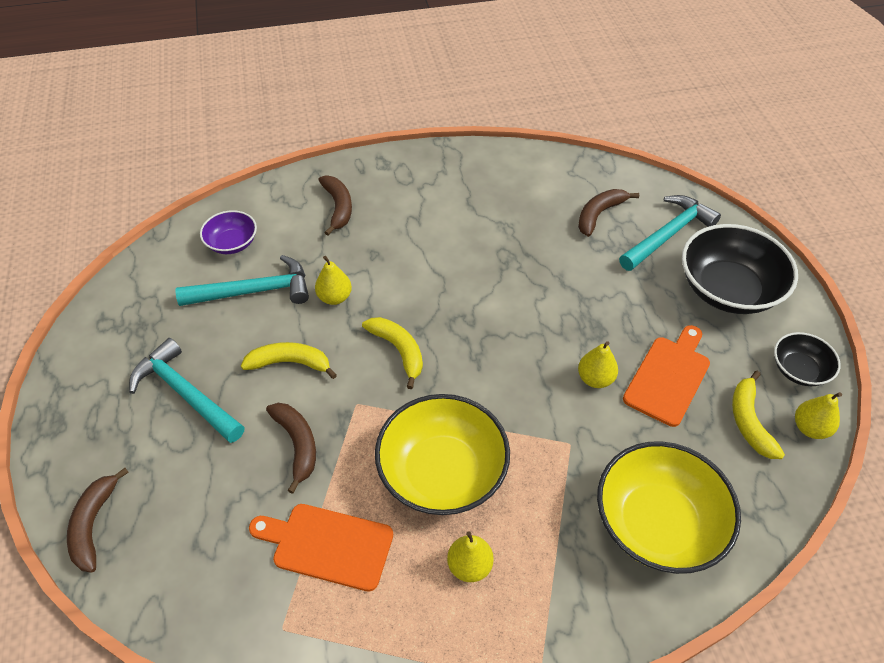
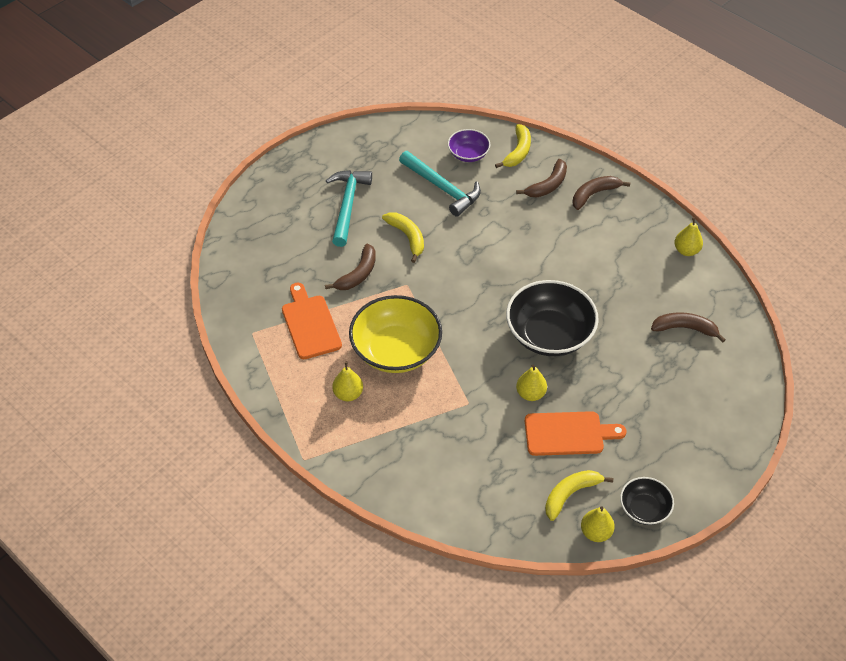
camera: 55 degrees right, 0 degrees up
(94, 525) = (245, 222): brown banana -> brown banana (594, 194)
(335, 297) = (473, 228): yellow pear -> yellow pear (686, 250)
(398, 350) = (462, 282): yellow banana -> yellow banana (518, 152)
(657, 523) = (448, 473): yellow bowl -> none
(668, 235) = (705, 379): turquoise hammer -> none
(728, 289) = (684, 437): black bowl -> black bowl (549, 334)

